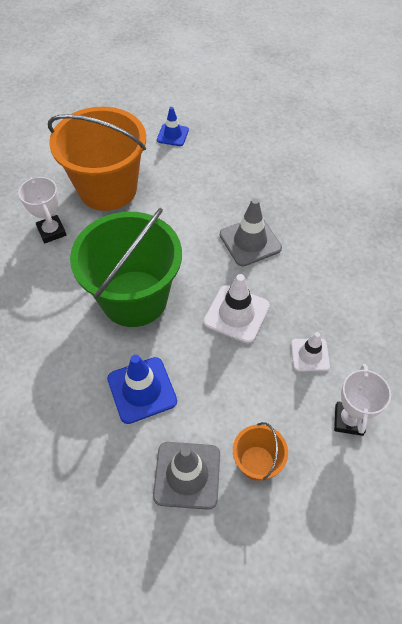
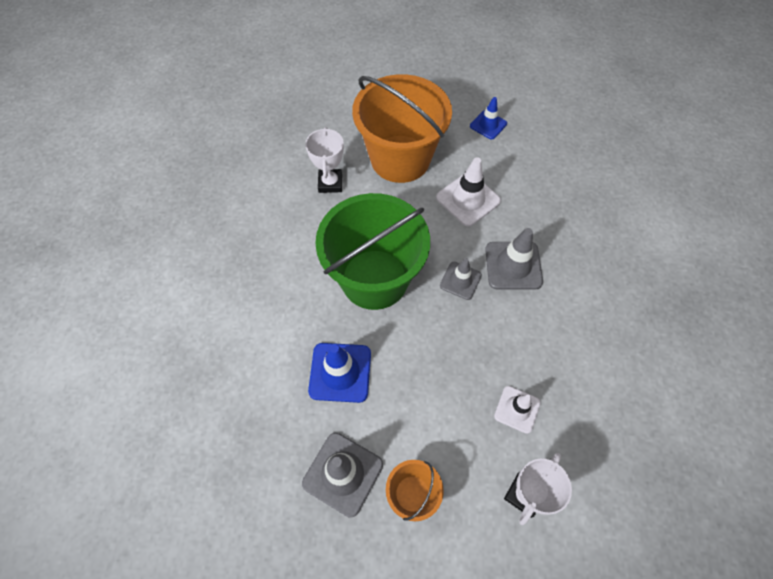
camera: 25 degrees right, 5 degrees up
(211, 270) = (460, 280): none -> grey traffic cone
(236, 314) = (464, 335): white traffic cone -> white traffic cone (468, 199)

